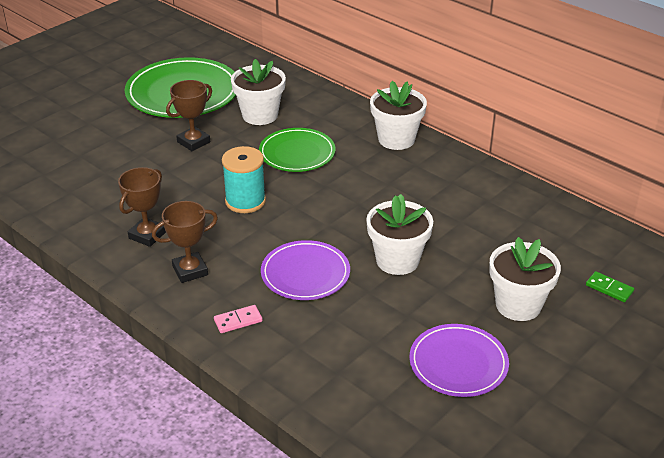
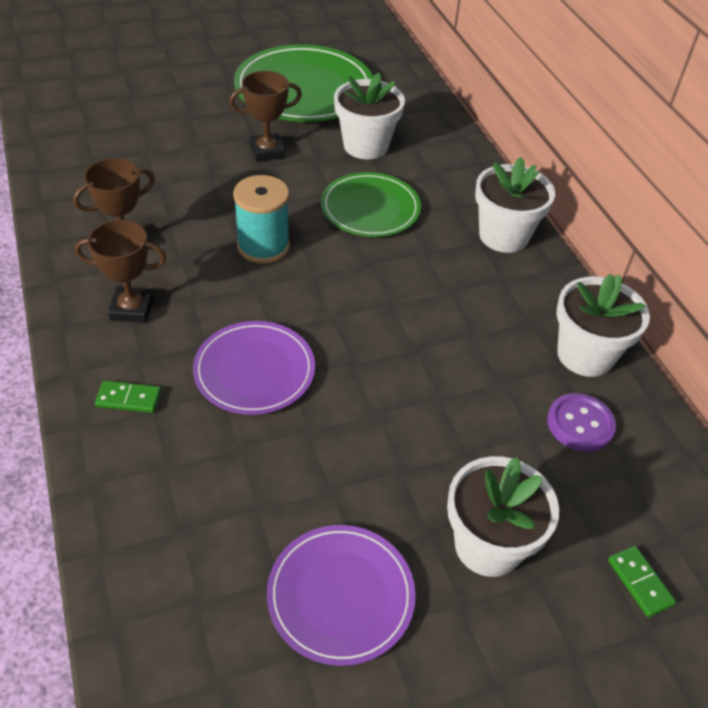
camera: 25 degrees right, 10 degrees up
(238, 320) = (129, 398): pink domino -> green domino
(397, 260) = (378, 403): white flower pot -> white flower pot (585, 355)
(521, 225) = (580, 424): none -> purple button

